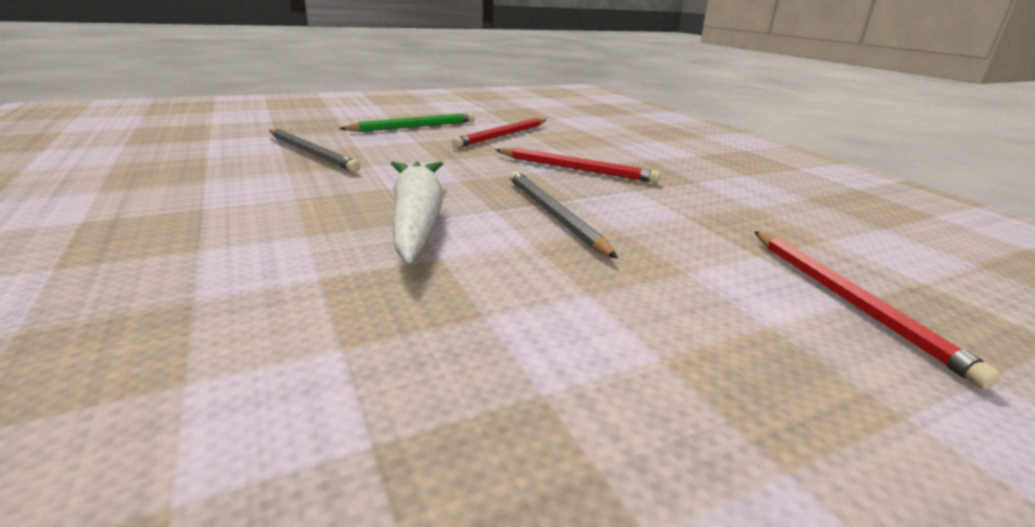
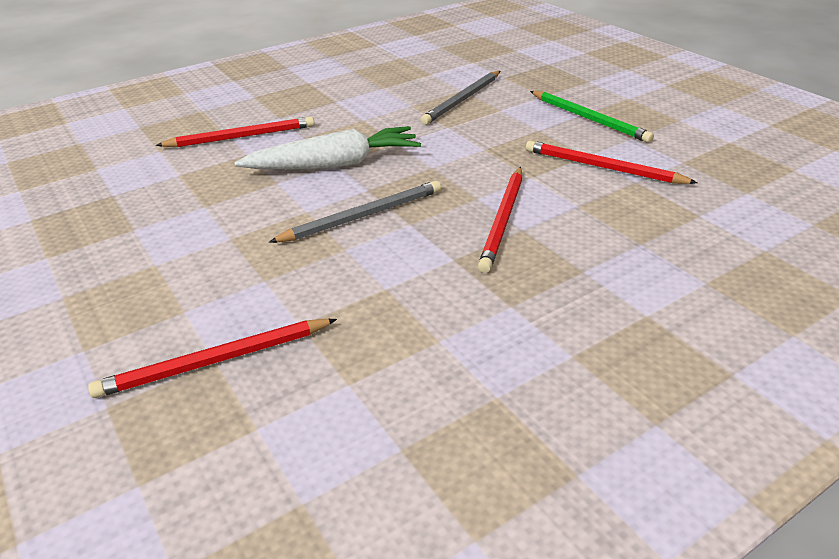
camera: 85 degrees right, 10 degrees up
(240, 281) = (241, 137): none -> red pencil

